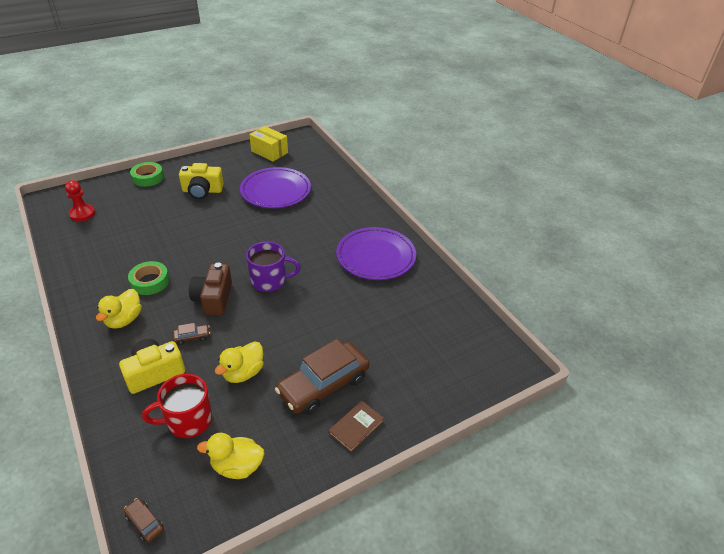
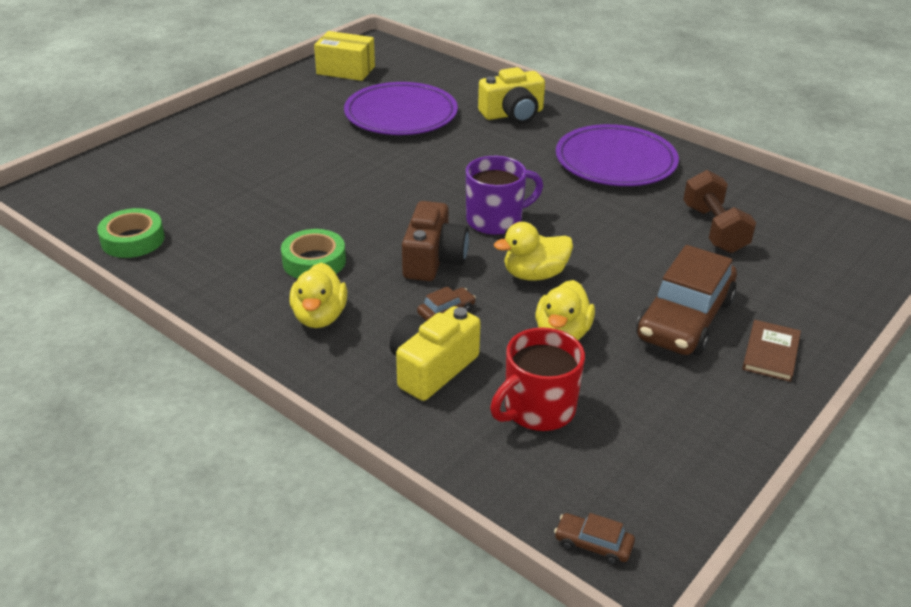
camera: 20 degrees left, 5 degrees down
(82, 214) = (114, 201): red pawn -> none
(148, 177) = (181, 135): green tape -> green tape (133, 240)
(202, 191) = (287, 135): yellow camera -> yellow camera (513, 114)
(213, 299) = (433, 259): brown camera -> brown camera turned 150 degrees counterclockwise
(237, 466) = (658, 441): yellow duck -> yellow duck (534, 274)
(396, 324) = (714, 229): none -> brown dumbbell

